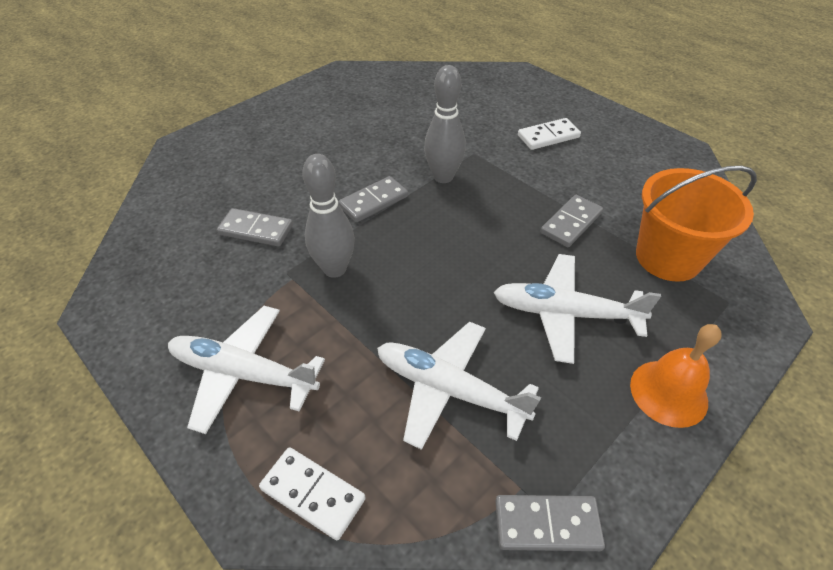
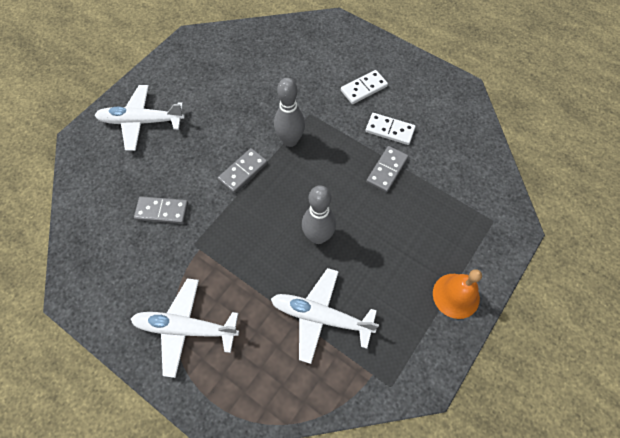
camera: 10 degrees left, 15 degrees up
(313, 493) = (250, 401): white domino -> white domino (390, 130)
(335, 269) = (227, 236): grey bowling pin -> grey bowling pin (318, 236)
(547, 524) = (389, 393): grey domino -> none
(566, 314) = (389, 247): white plane -> white plane (141, 122)
(668, 257) = (454, 190): orange bucket -> none

